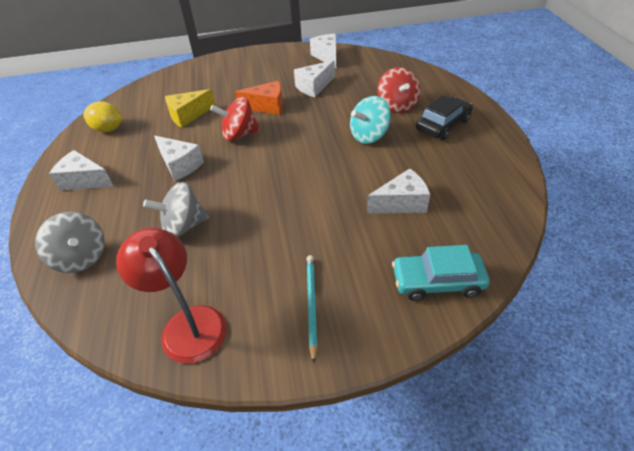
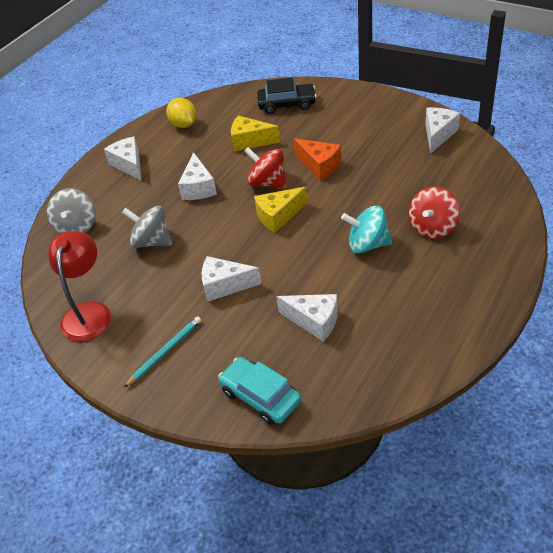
camera: 45 degrees right, 0 degrees up
(278, 151) = (278, 216): none -> yellow cheese
(314, 87) = (383, 165): white cheese -> white cheese (225, 285)
(443, 125) = (448, 273): black car -> black car (287, 104)

